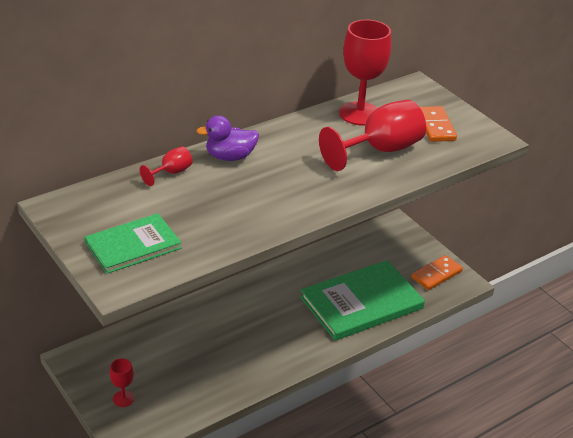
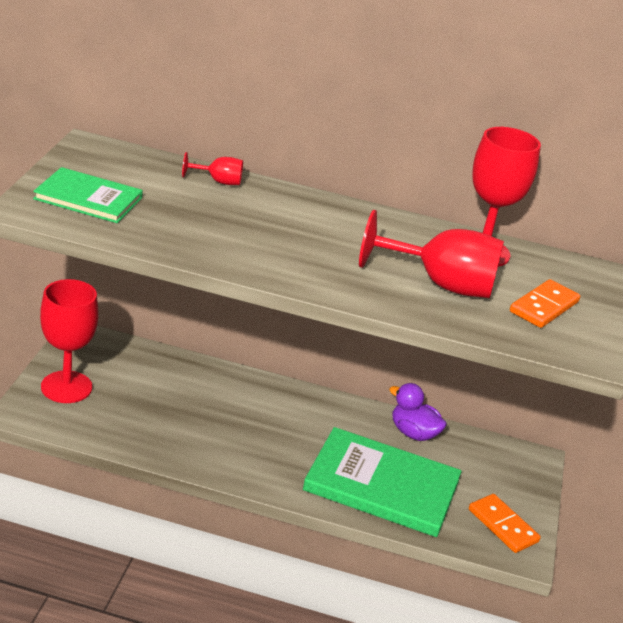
camera: 45 degrees right, 5 degrees down
(123, 399) = (66, 387): red goblet -> red goblet, size x2.11
(230, 157) = (289, 203): purple duck -> purple duck (413, 433)
(436, 274) = (503, 525): orange domino -> orange domino turned 45 degrees clockwise

